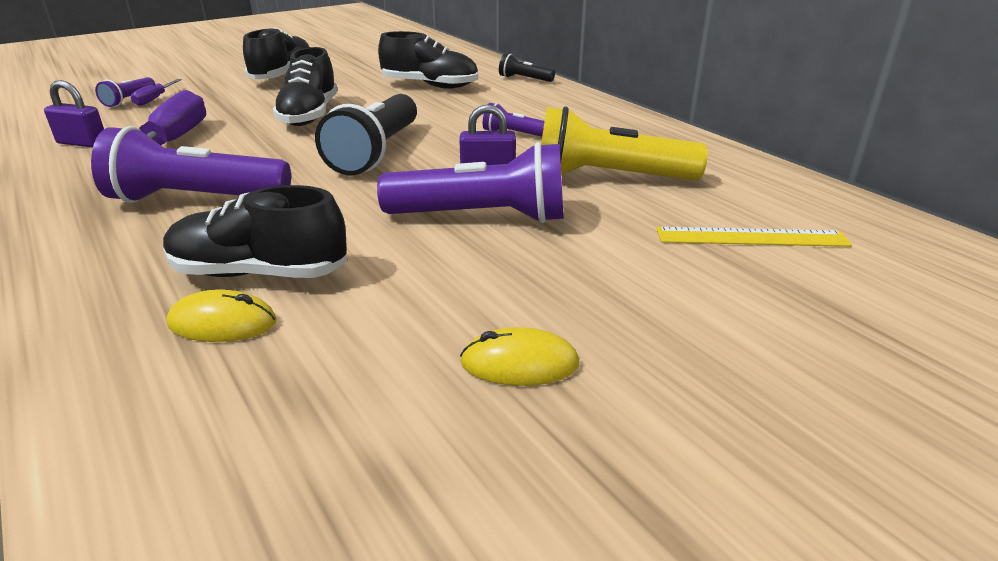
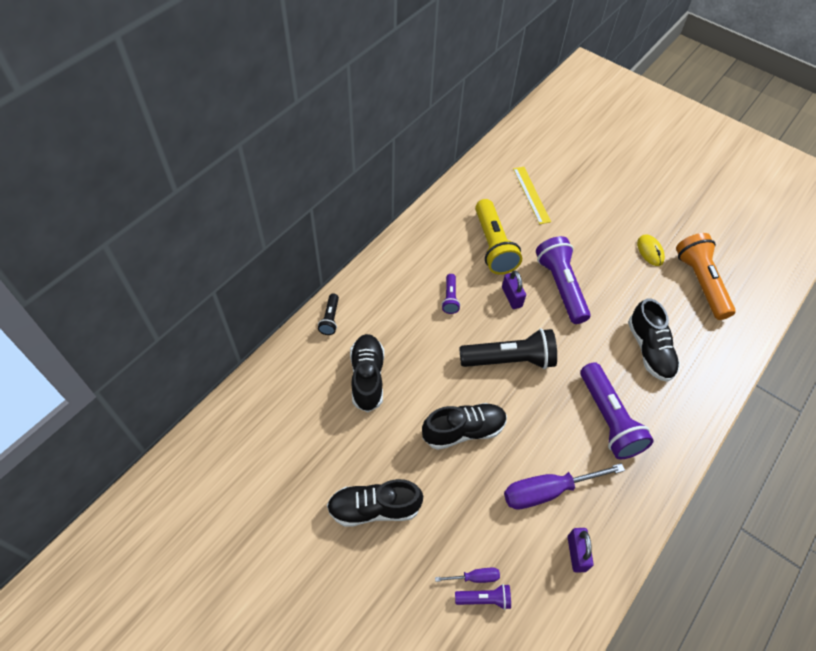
camera: 110 degrees left, 25 degrees up
(222, 323) = (683, 344): yellow mouse -> none
(356, 427) = (700, 282): none -> orange flashlight

